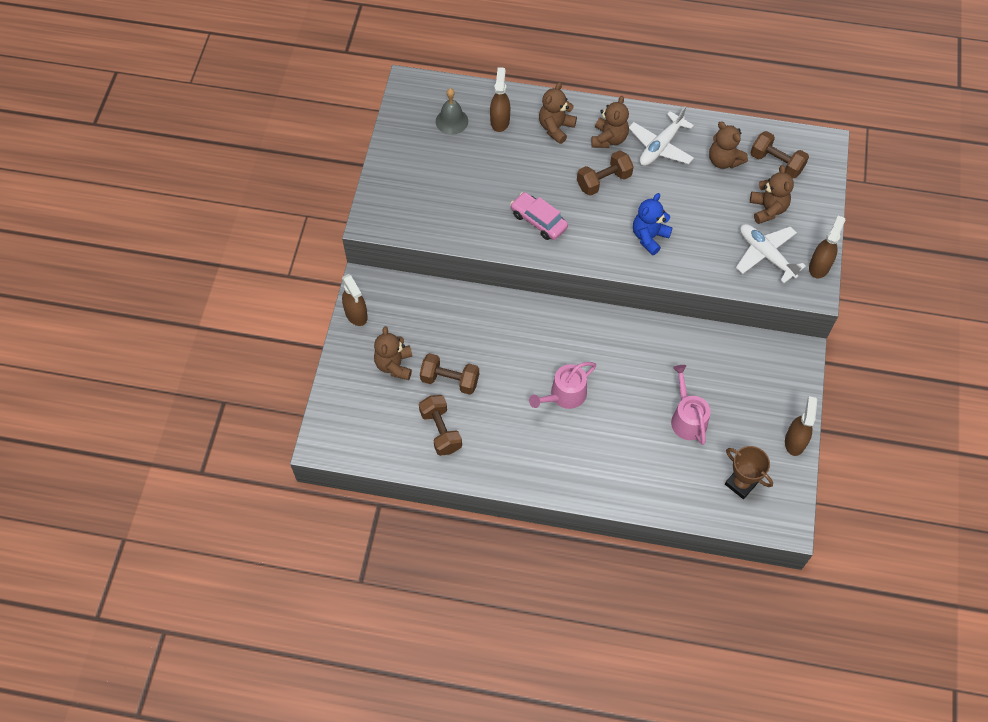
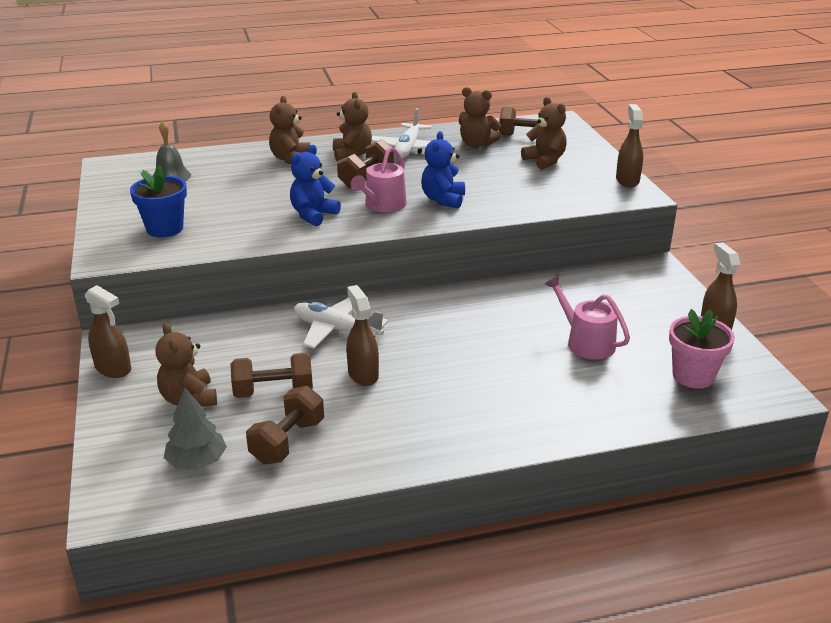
camera: 25 degrees left, 30 degrees down
(381, 425) = (197, 461): none -> grey tree
(423, 198) = (165, 229): none -> blue flower pot
(441, 431) = (288, 441): brown dumbbell -> brown dumbbell turned 75 degrees clockwise
(500, 121) = (226, 166): brown spray bottle -> brown spray bottle (363, 374)
(538, 220) = (313, 215): pink car -> blue teddy bear
(564, 395) = (429, 364): pink watering can -> pink watering can (382, 205)
(741, 483) = (693, 376): brown trophy -> pink flower pot
(766, 255) = (570, 185): white plane -> white plane (336, 330)

